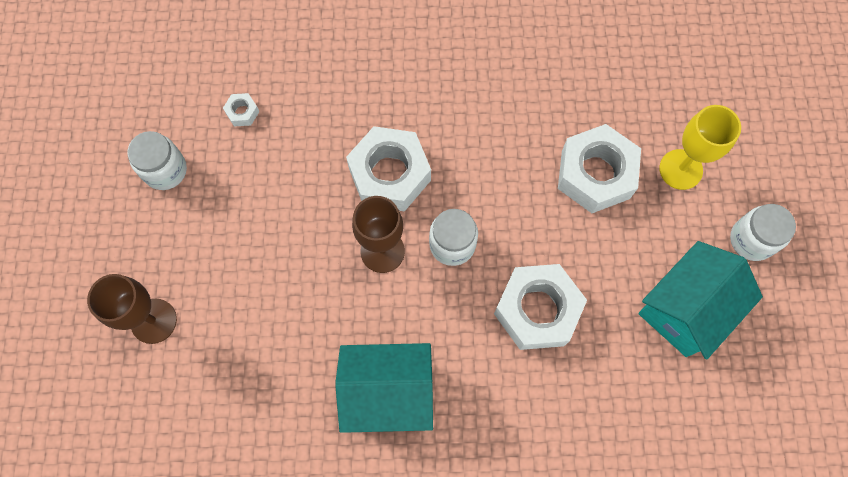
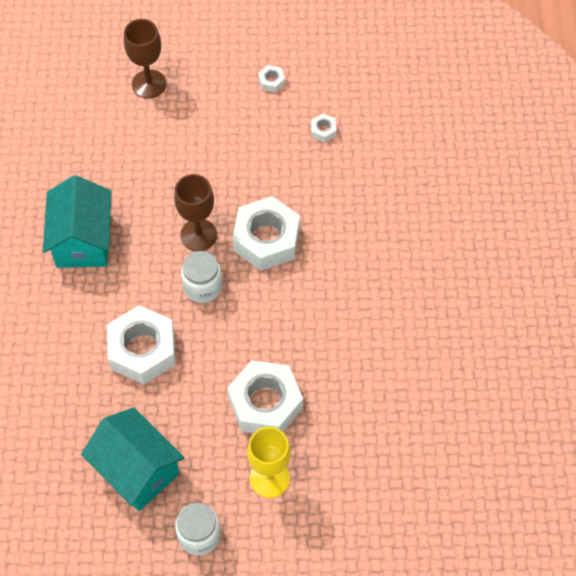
camera: 90 degrees right, 10 degrees down
(165, 170) = (271, 81): white jar -> white nut

